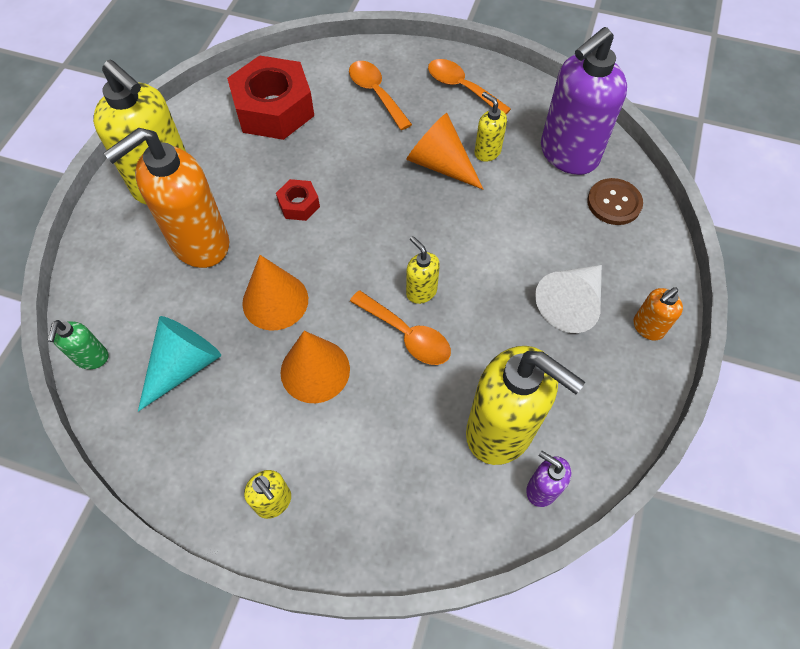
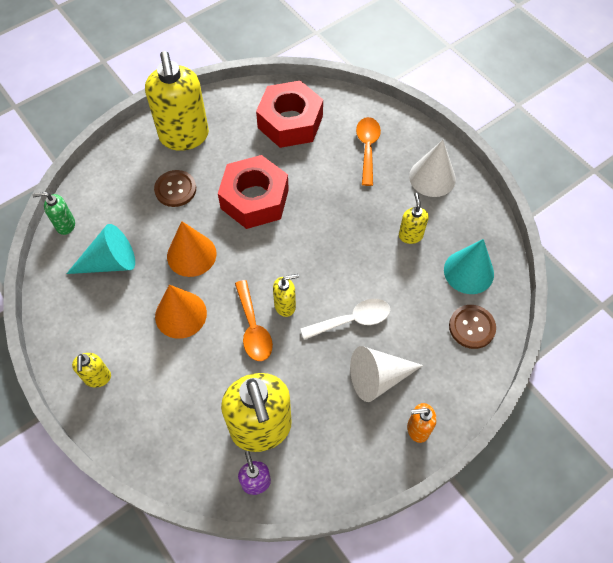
camera: 35 degrees right, 0 degrees up
(92, 358) = (65, 225): green soap dispenser -> green soap dispenser turned 45 degrees clockwise
(199, 243) = (175, 189): orange soap dispenser -> brown button
(299, 204) = (254, 199): red nut -> red nut, size x2.15
(421, 291) = (285, 305): yellow soap dispenser -> yellow soap dispenser turned 75 degrees clockwise
(440, 164) = (370, 225): orange cone -> none
(462, 88) = (432, 177): orange spoon -> white cone
(500, 264) = (352, 320): none -> white spoon
(568, 154) = (468, 271): purple soap dispenser -> turquoise cone

